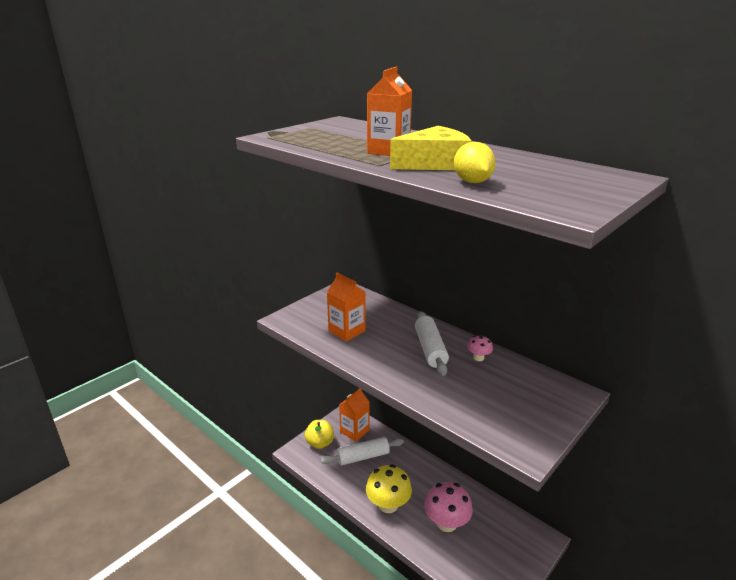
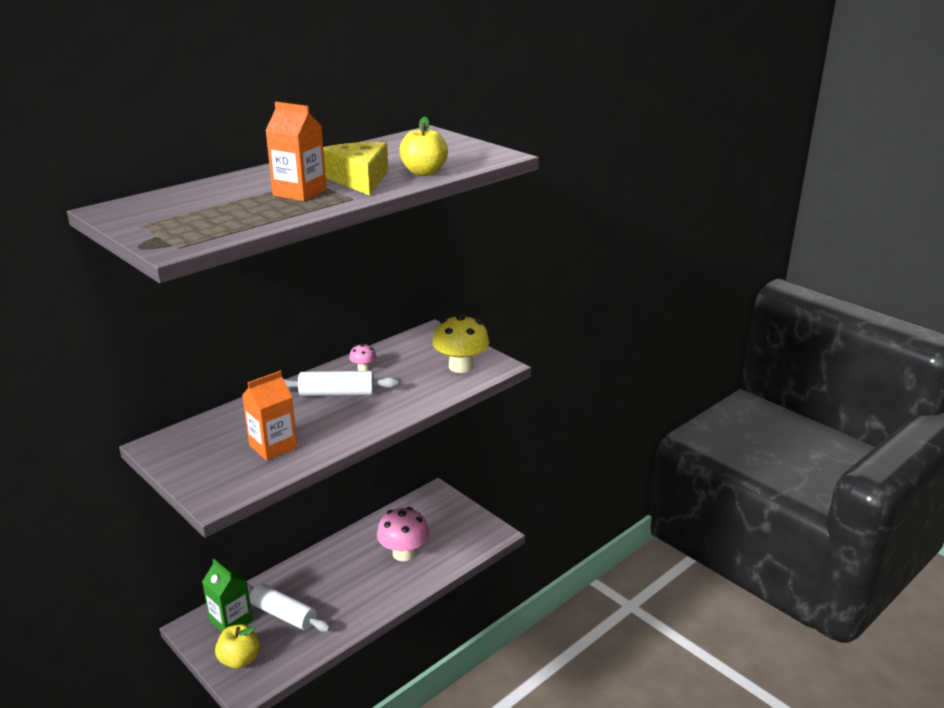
camera: 85 degrees left, 0 degrees up
(354, 431) = (231, 620): orange carton -> green carton
(363, 457) = (284, 614): white rolling pin -> white rolling pin turned 45 degrees counterclockwise
(388, 504) = (368, 597): yellow mushroom -> yellow mushroom (461, 366)
(472, 182) = (424, 172): yellow lemon -> yellow apple

